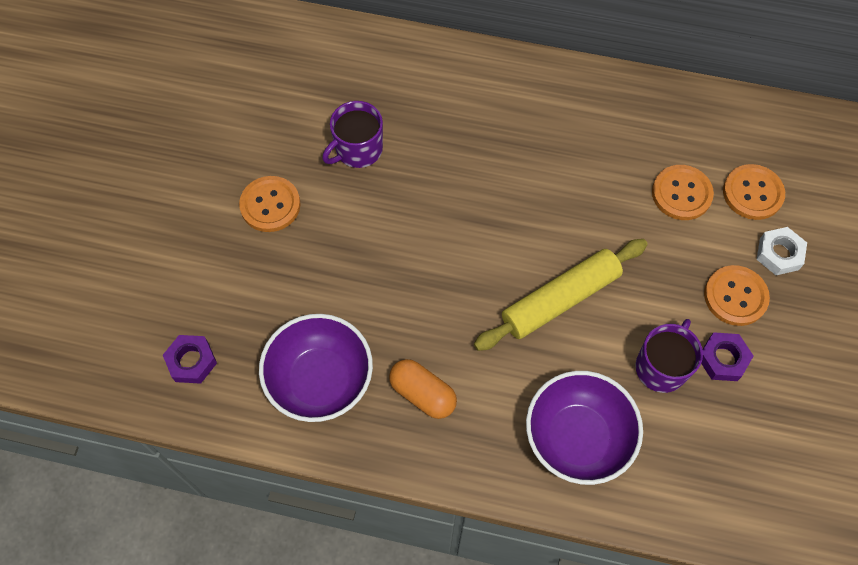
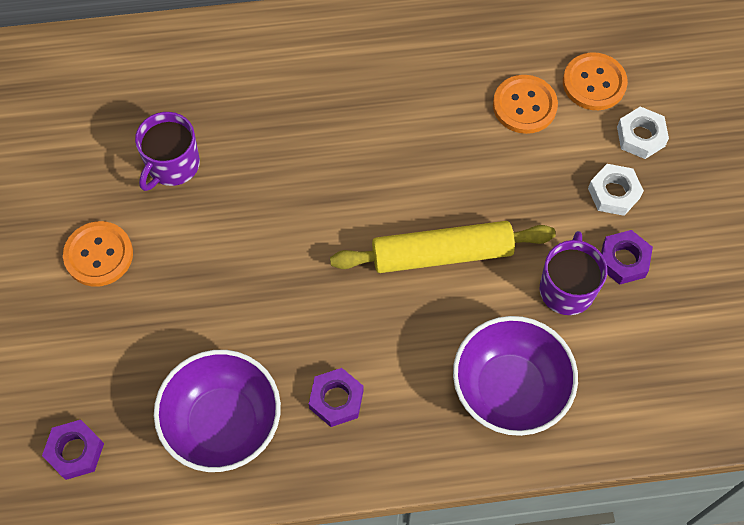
camera: 20 degrees left, 0 degrees up
(422, 394) = (336, 399): orange capsule -> purple nut
(560, 299) = (442, 254): yellow rolling pin -> yellow rolling pin turned 45 degrees clockwise
(735, 296) = (613, 193): orange button -> white nut

